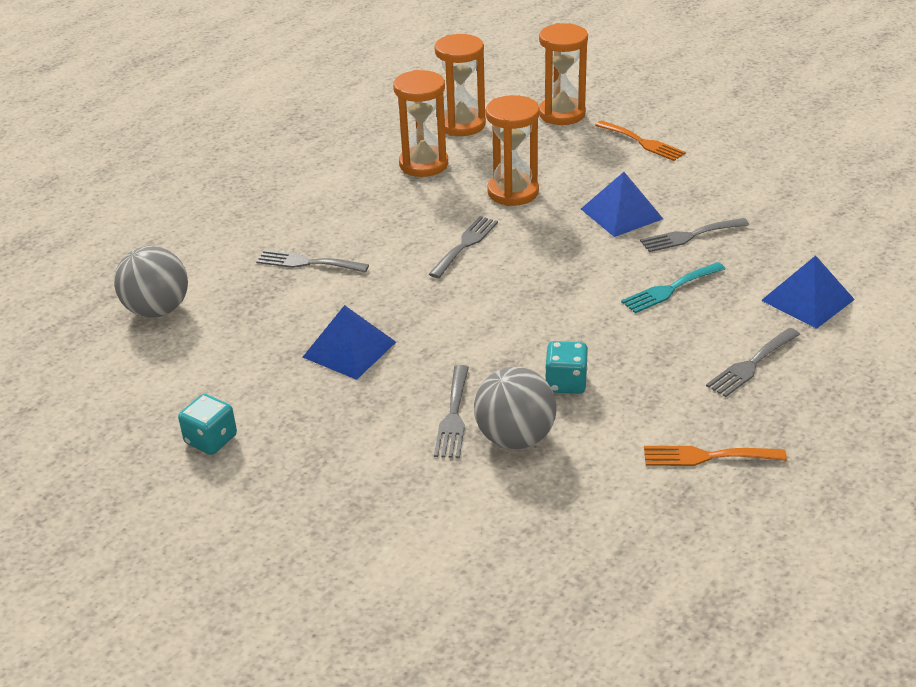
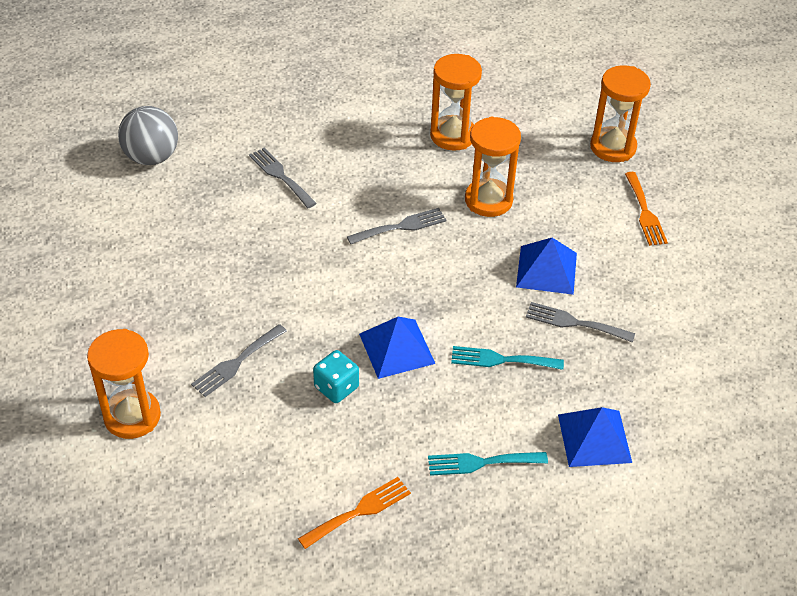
camera: 35 degrees right, 10 degrees up
(211, 439) = (81, 280): turquoise dice -> none
(349, 349) = (231, 266): blue pyramid -> blue pyramid (396, 348)
(462, 125) = (522, 114): orange hourglass -> orange hourglass (132, 416)
(515, 437) = (255, 406): grey ball -> none
(706, 456) = (359, 511): orange fork -> orange fork turned 105 degrees clockwise
(751, 365) = (481, 463): grey fork -> turquoise fork

